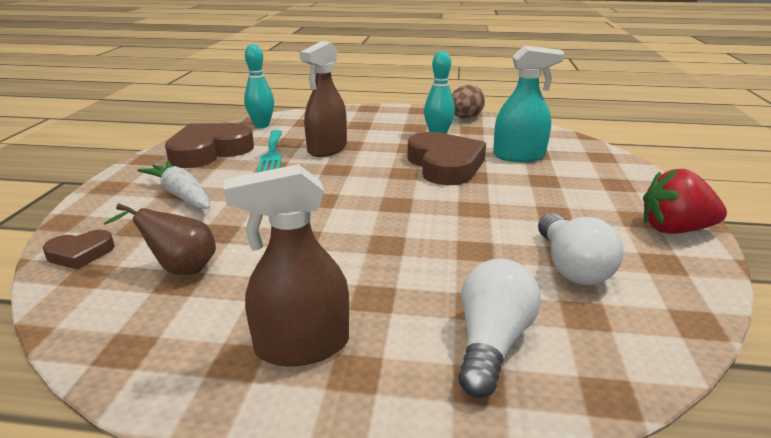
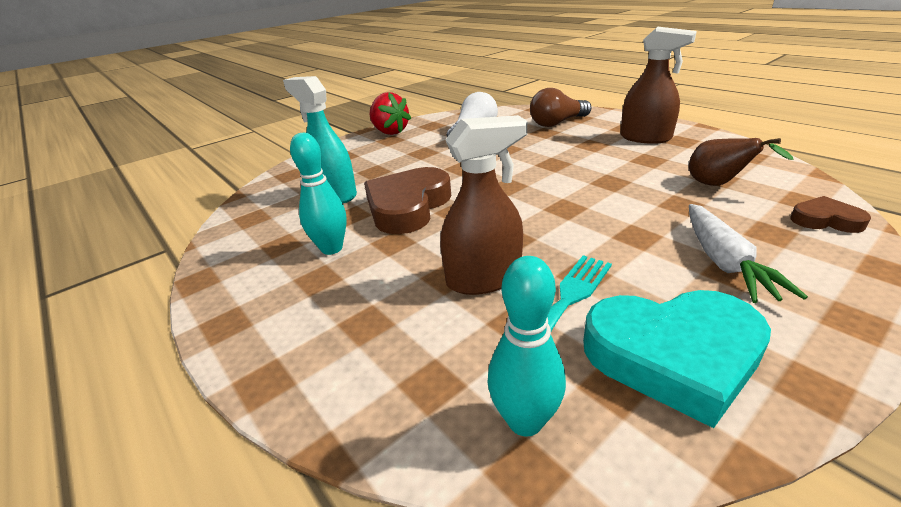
camera: 135 degrees left, 5 degrees up
(209, 151) = (673, 356): brown heart -> turquoise heart
(465, 118) = (234, 269): brown egg -> none
(491, 343) = (557, 123): white light bulb -> brown light bulb

